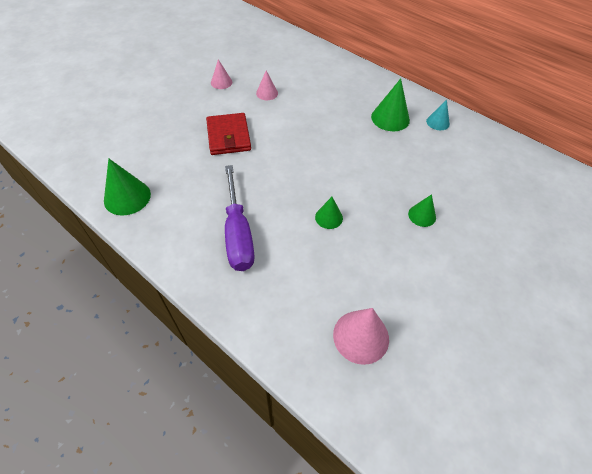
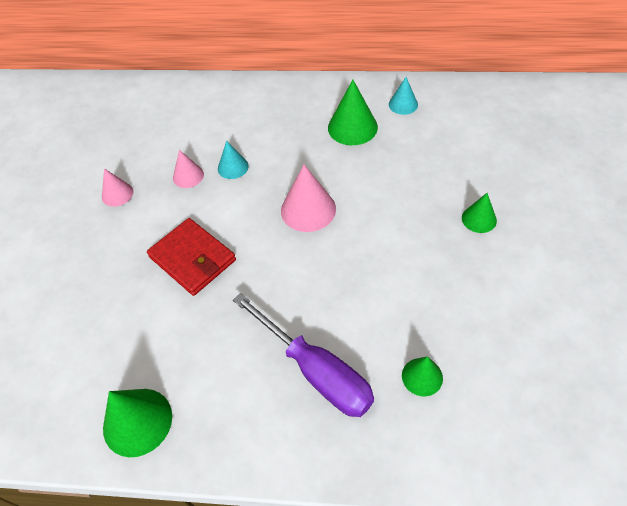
camera: 30 degrees left, 0 degrees up
(296, 102) = (233, 167): none -> turquoise cone
(329, 217) = (393, 283): green cone -> green cone (422, 376)
(361, 336) = (540, 392): pink cone -> pink cone (308, 209)

